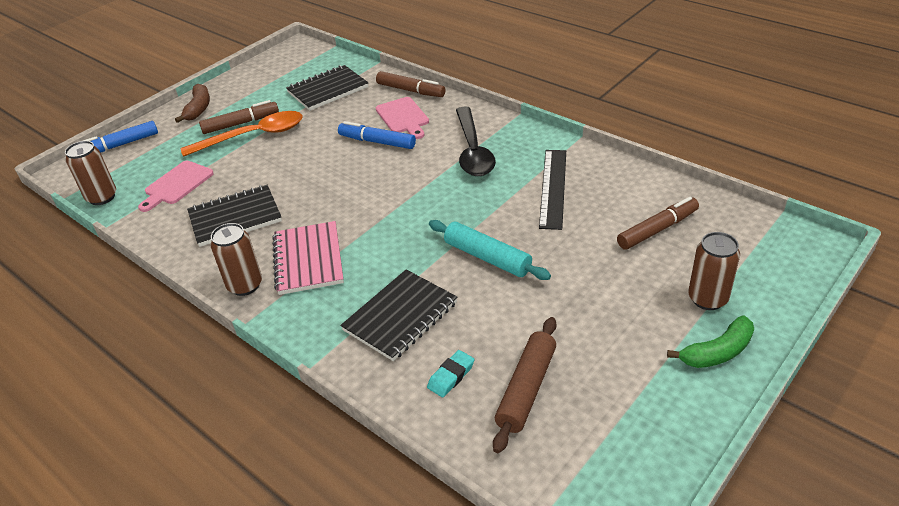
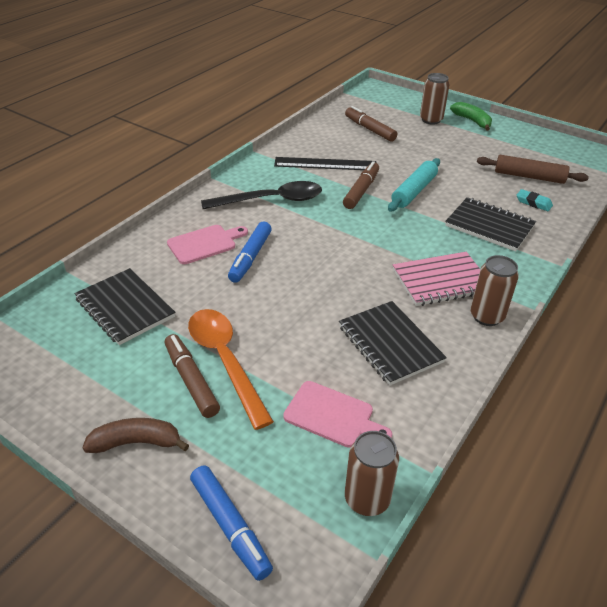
camera: 100 degrees left, 0 degrees up
(410, 91) = (149, 242): brown marker -> brown marker (361, 191)

